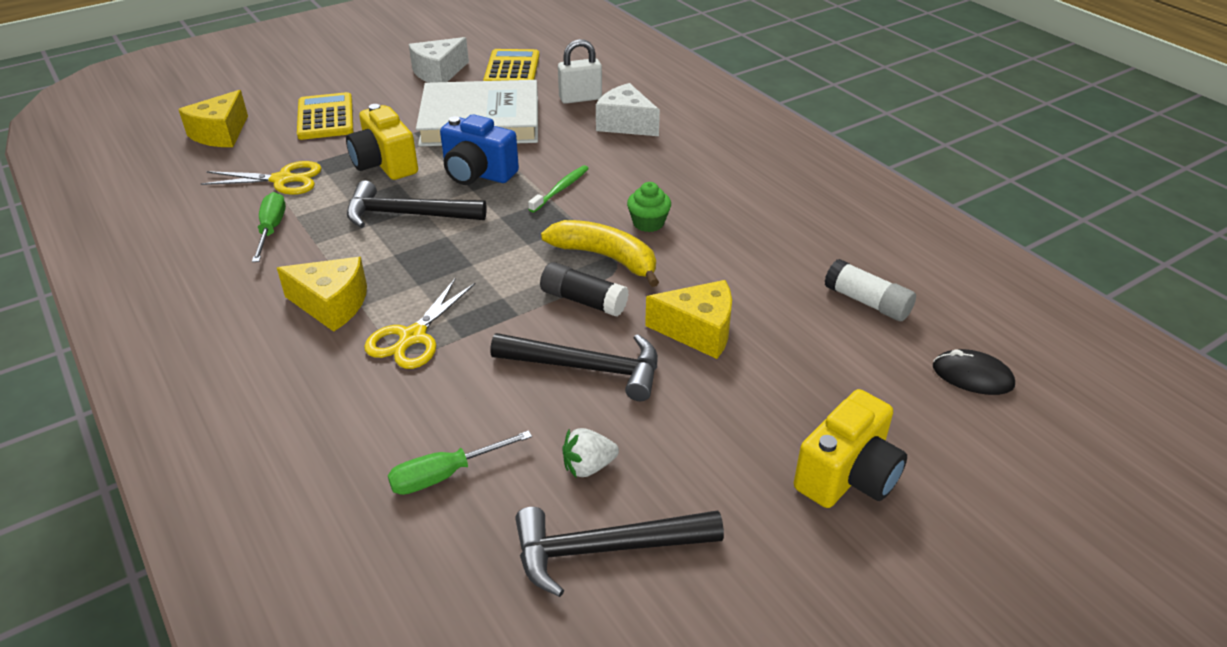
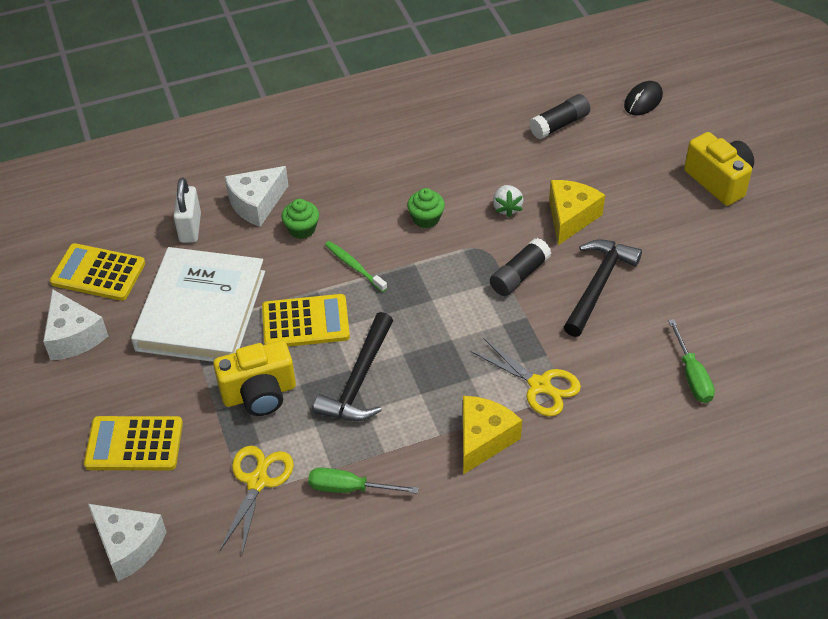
camera: 75 degrees left, 10 degrees up
(221, 134) = (129, 546): yellow cheese -> white cheese
(477, 174) = (305, 322): blue camera -> yellow calculator
(588, 466) = (694, 299): white strawberry -> white strawberry (507, 208)
(601, 153) = (302, 229): none -> green cupcake
(605, 549) = (763, 302): black hammer -> none
(606, 257) = (466, 253): yellow banana -> none
(867, 302) = (559, 124): white glue stick -> black glue stick

